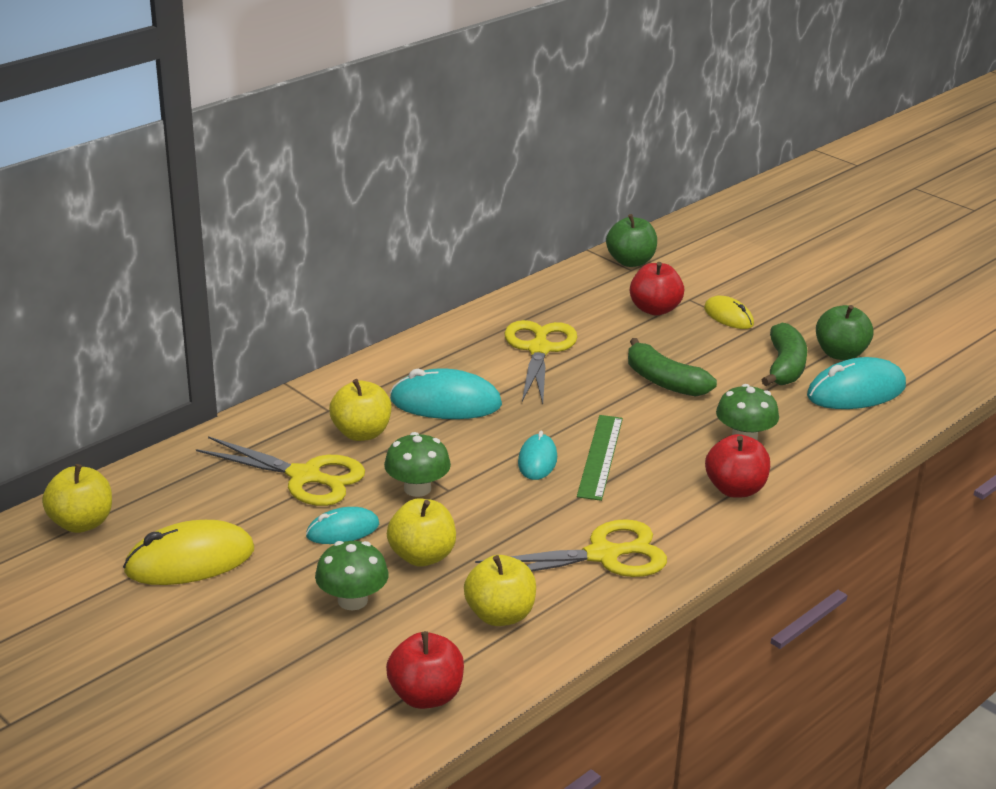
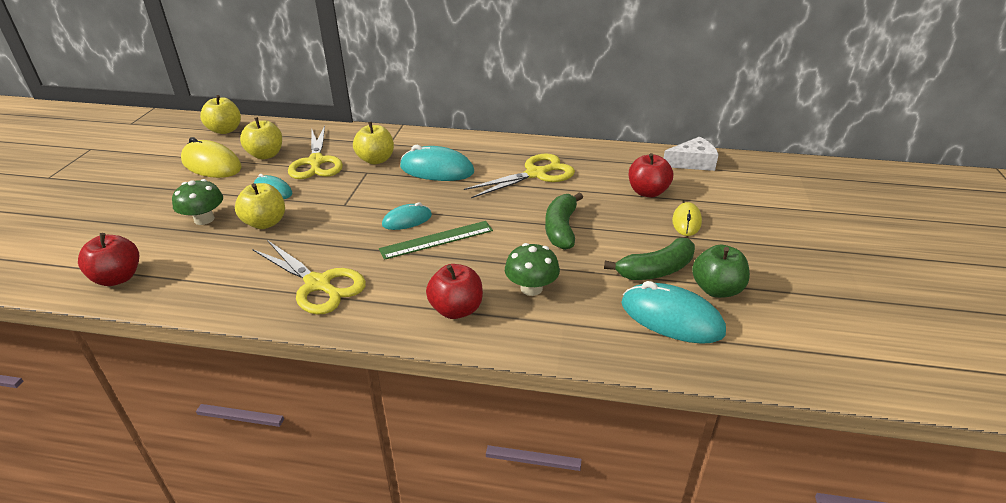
camera: 55 degrees right, 5 degrees up
(417, 488) = (336, 195): green mushroom -> none
(445, 403) = (437, 170): turquoise mouse -> turquoise mouse turned 45 degrees counterclockwise
(500, 615) = (220, 271): yellow apple -> yellow apple (266, 155)
(631, 262) = (692, 163): green apple -> white cheese

